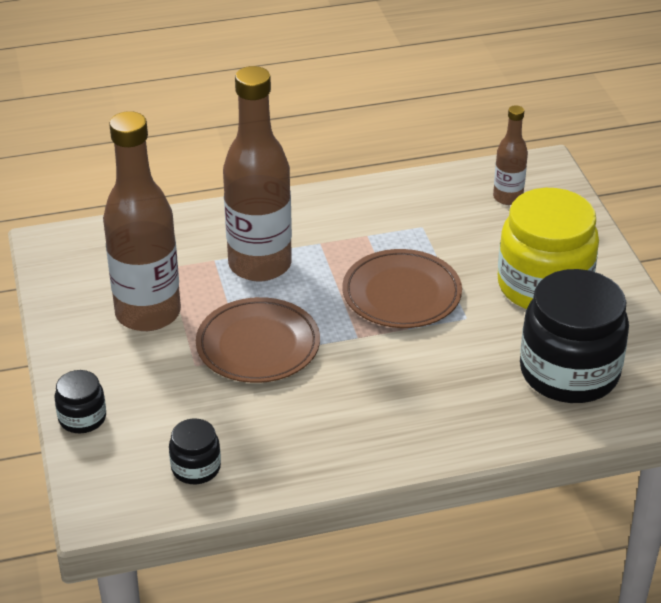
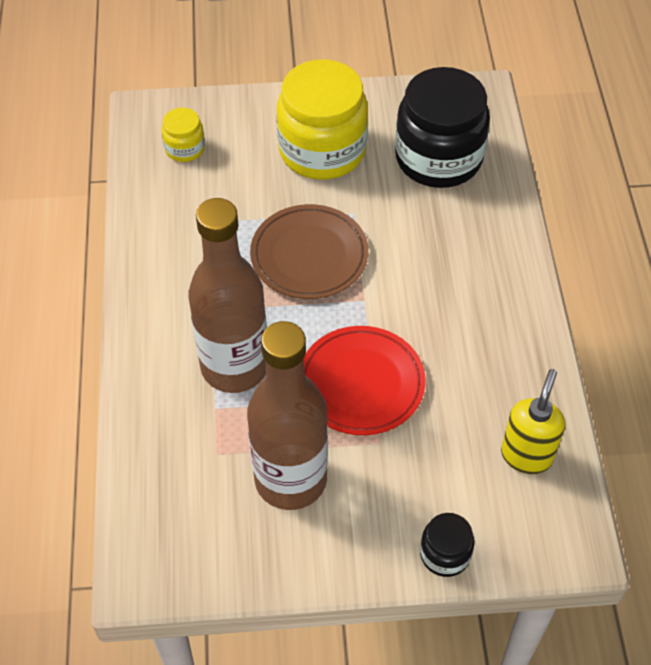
camera: 80 degrees left, 15 degrees up
(196, 468) = (526, 455): black jar -> yellow soap dispenser
(258, 345) = (361, 383): brown plate -> red plate
(507, 197) = (185, 148): brown bottle -> yellow jar

